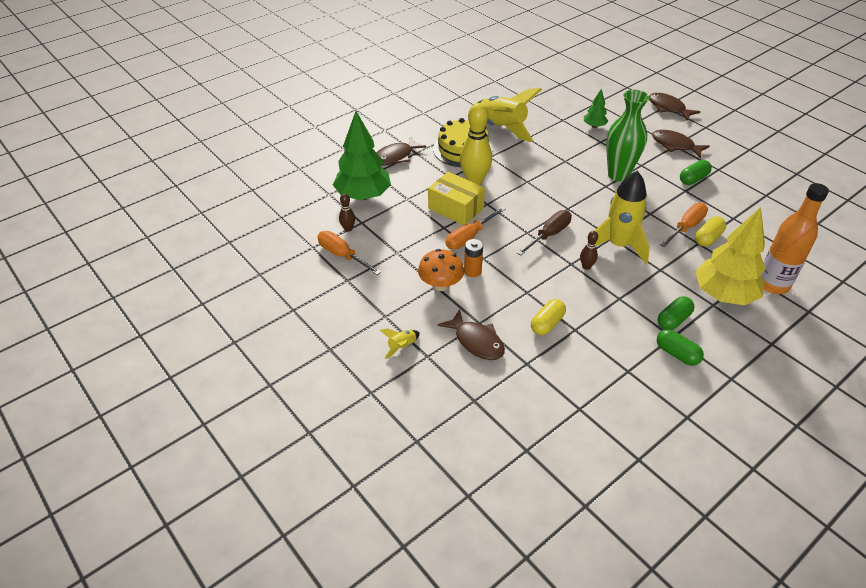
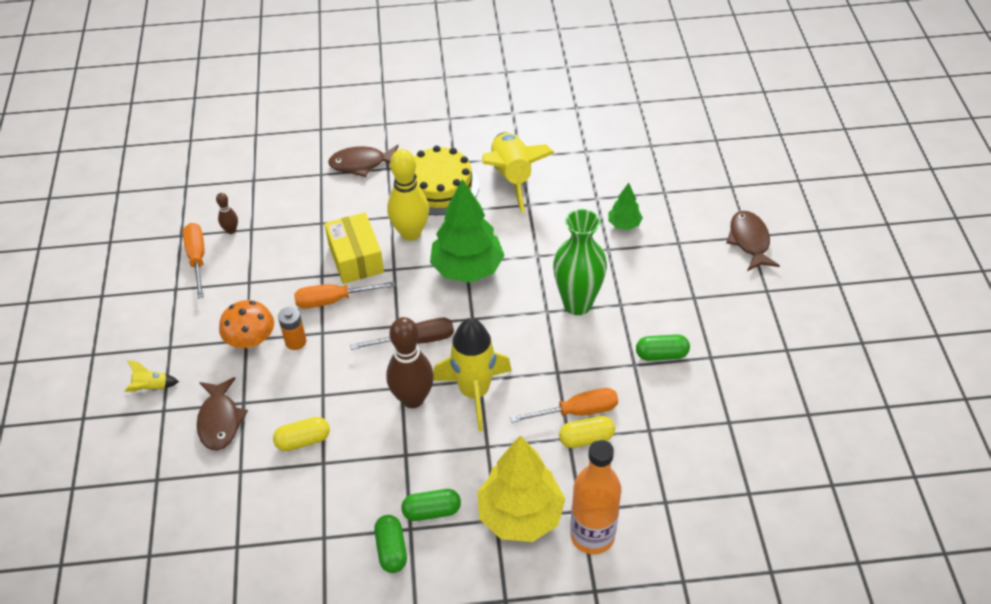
camera: 35 degrees right, 5 degrees up
(363, 196) = (282, 198): green tree -> green tree (467, 269)
(586, 266) = (413, 399): brown bowling pin -> brown bowling pin, size x2.13
(675, 145) = (694, 298): brown fish -> none

